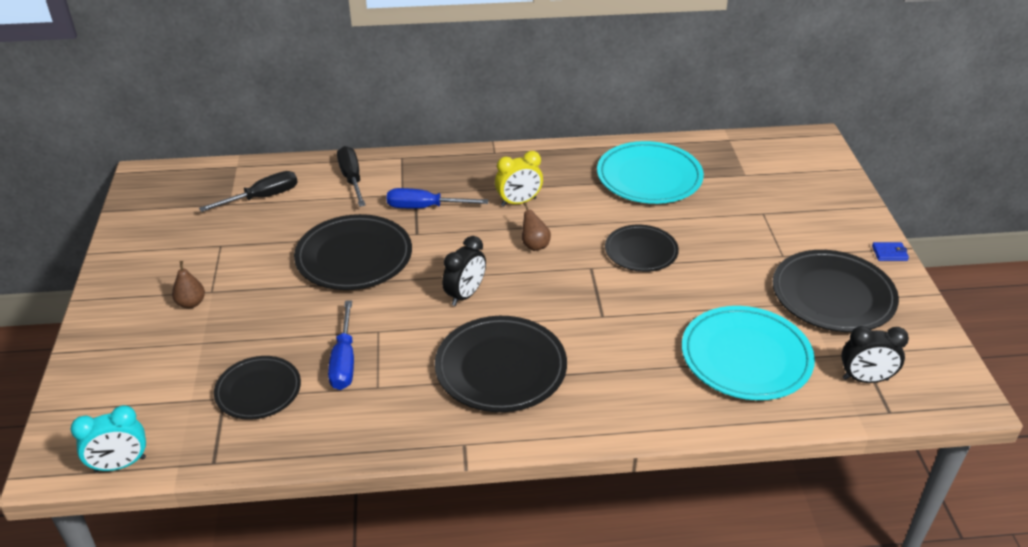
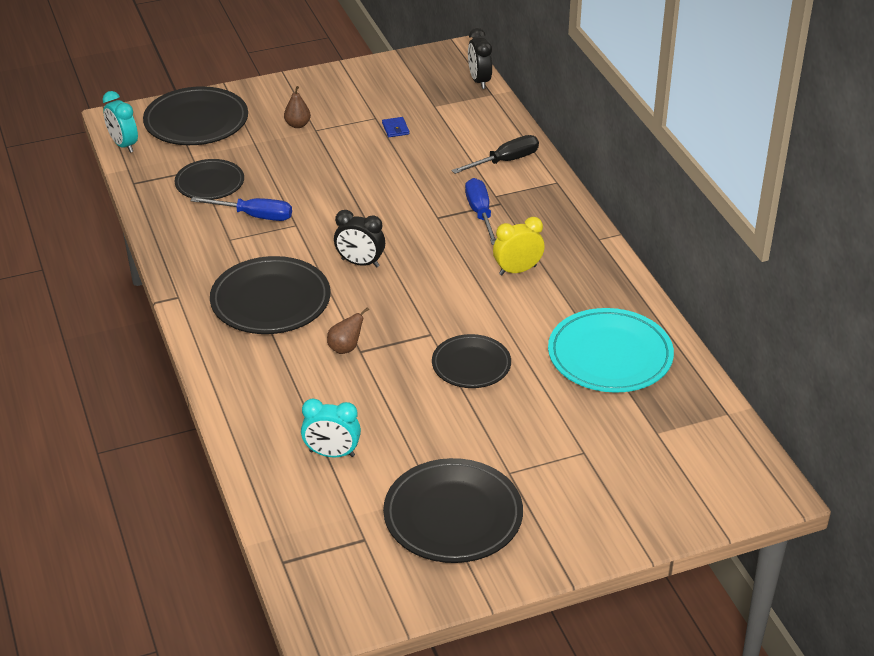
camera: 75 degrees right, 0 degrees up
(262, 197) = (452, 120): black screwdriver -> none
(344, 361) = (254, 216): blue screwdriver -> blue screwdriver turned 150 degrees counterclockwise
(354, 257) = (388, 190): black plate -> black plate (196, 121)
(518, 202) = (517, 270): yellow clock -> yellow clock turned 105 degrees clockwise
(534, 245) = (451, 292): brown pear -> brown pear (345, 348)
(746, 357) = (332, 454): turquoise plate -> turquoise clock
(865, 379) = (325, 543): black clock -> black clock (479, 81)
(889, 253) = (552, 564): blue wallet -> blue wallet (395, 129)

